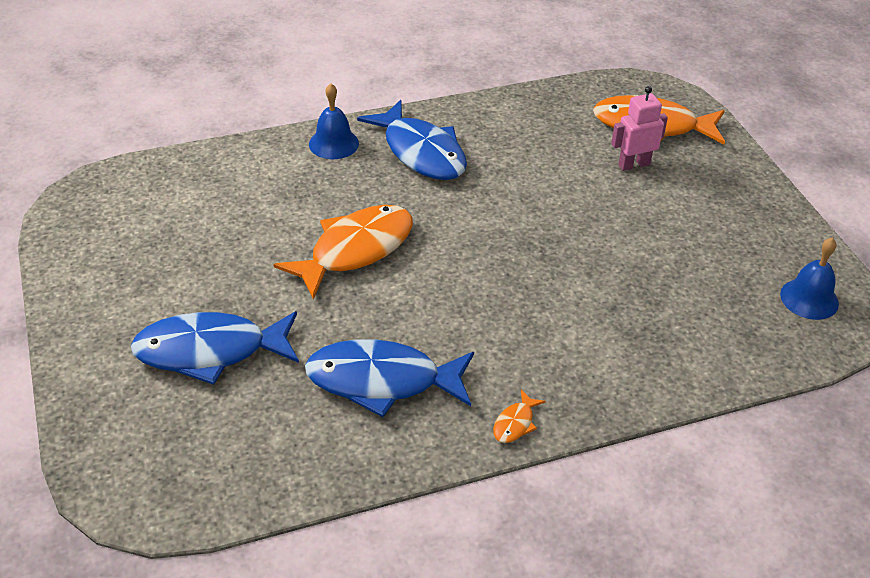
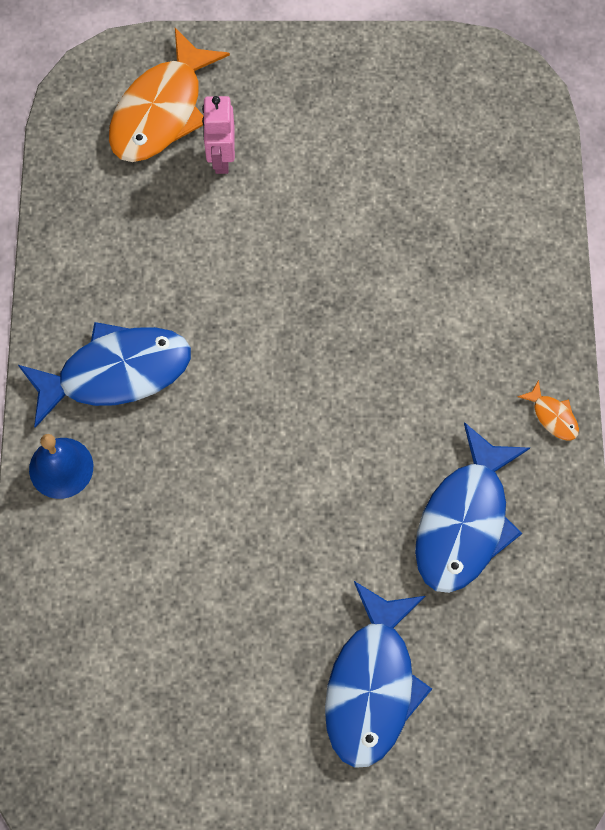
camera: 70 degrees left, 25 degrees up
(355, 250) = (263, 494): orange fish -> none
(809, 299) = (474, 91): blue bell -> none

